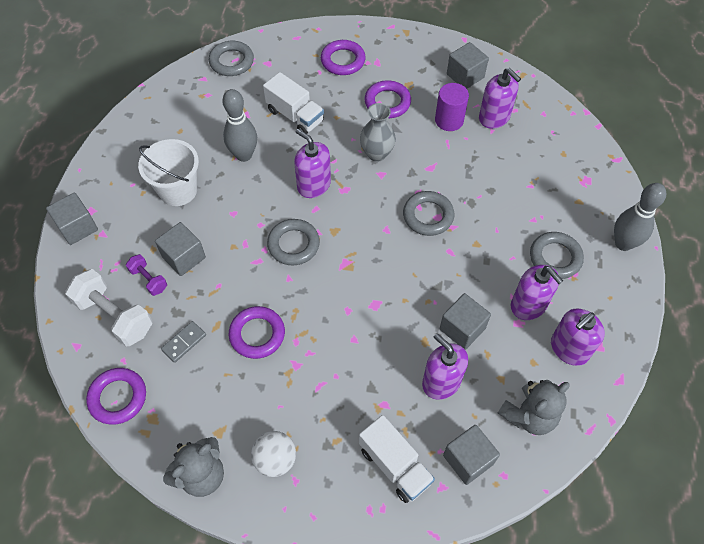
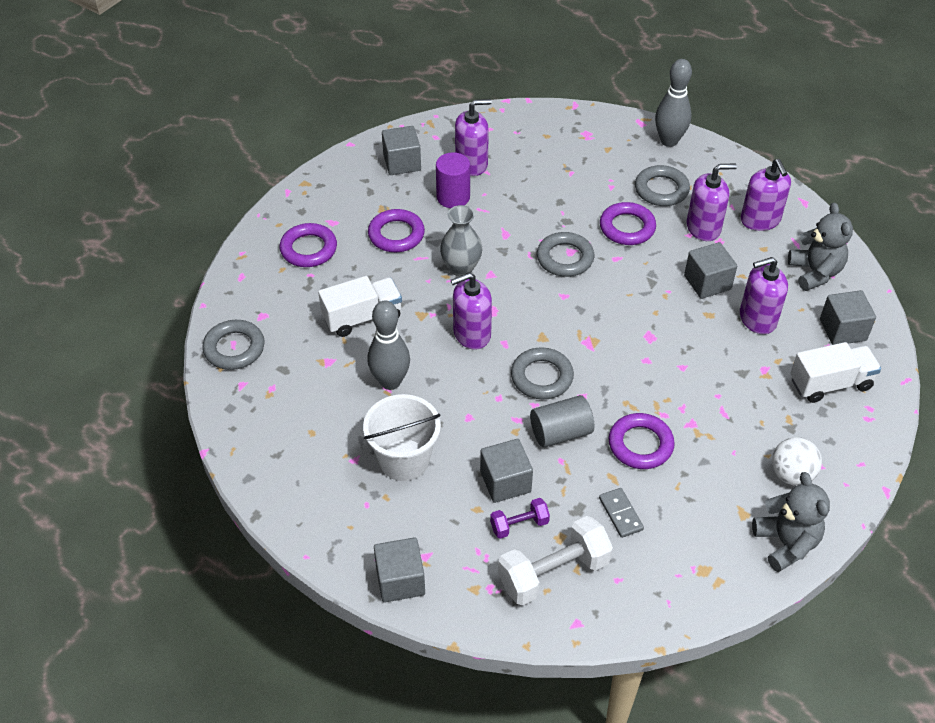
camera: 65 degrees left, 10 degrees down
(118, 397) = (664, 597): purple ring -> purple ring (627, 227)
(245, 276) = (560, 433): none -> grey cylinder

